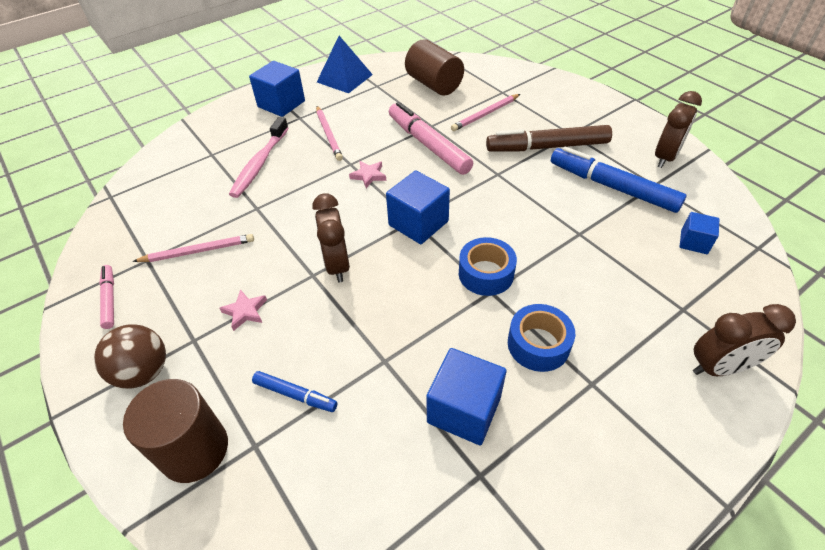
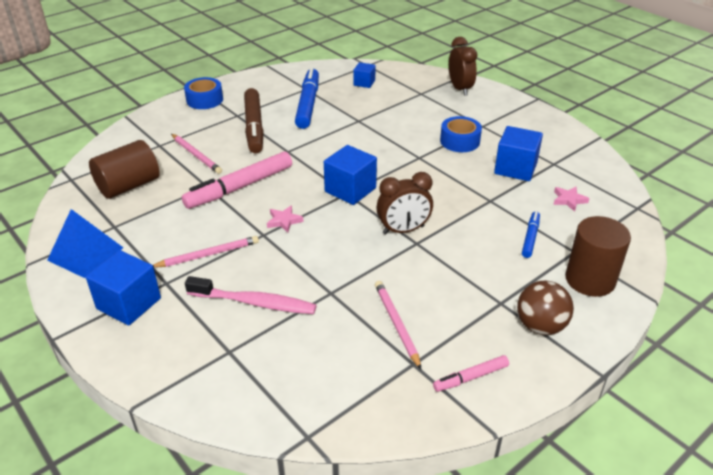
camera: 95 degrees left, 10 degrees down
(245, 311) = (464, 276): pink star -> pink star (569, 200)
(486, 274) = (402, 159): blue tape -> blue tape (204, 100)
(612, 187) = (308, 104): blue marker -> blue marker turned 150 degrees clockwise
(665, 157) = (275, 81): brown clock -> none

